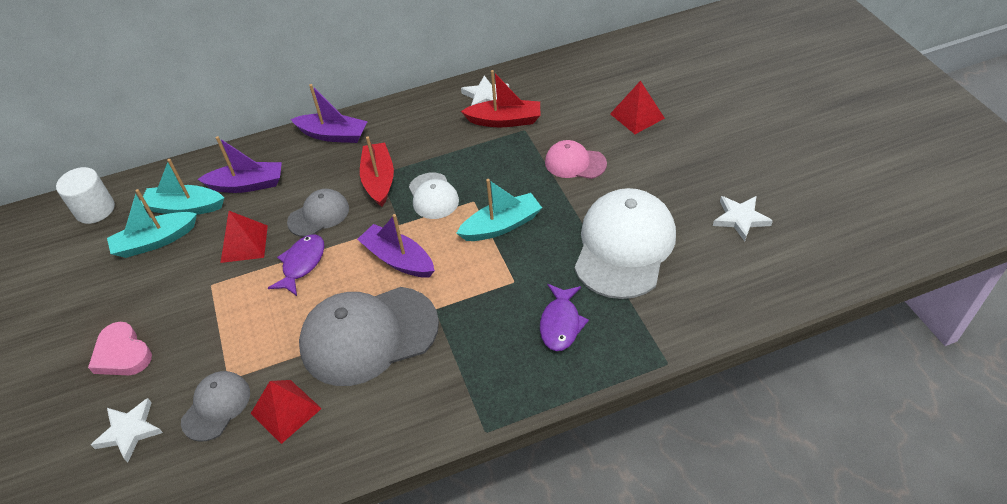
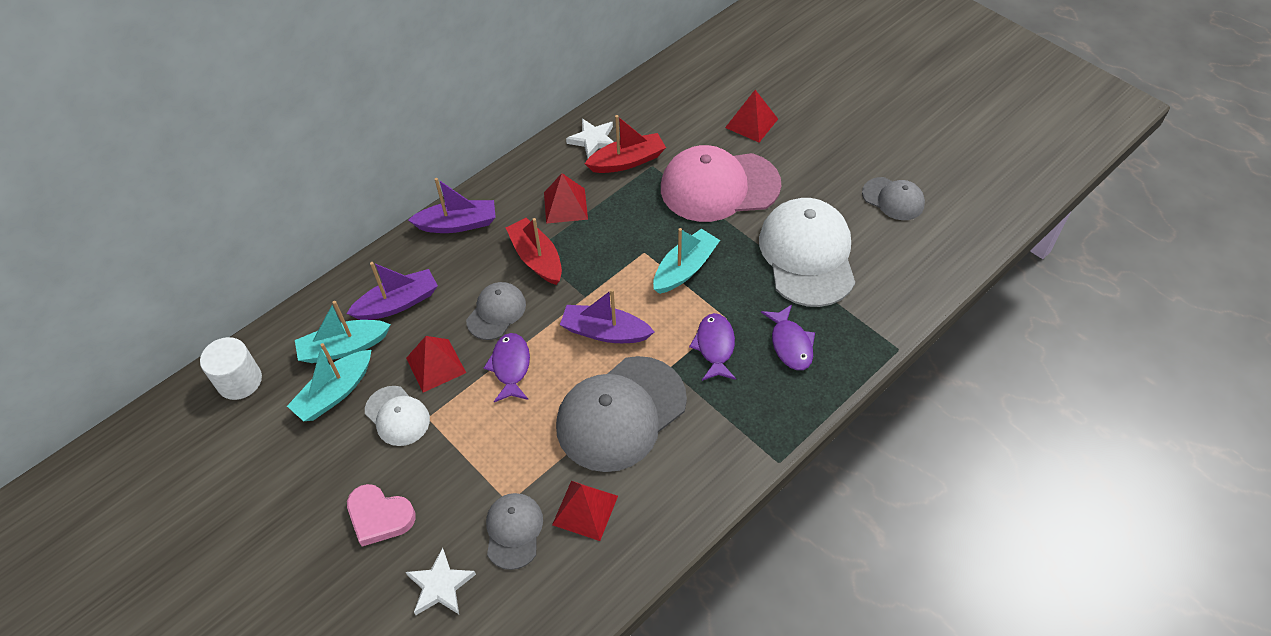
camera: 25 degrees left, 5 degrees up
(429, 143) = (565, 205): none -> red pyramid
(433, 196) = (601, 259): white cap -> white cap (397, 416)
(488, 303) = (715, 346): none -> purple fish
(575, 163) = (719, 186): pink cap -> pink cap, size x1.92
(740, 219) = (893, 199): white star -> grey cap

